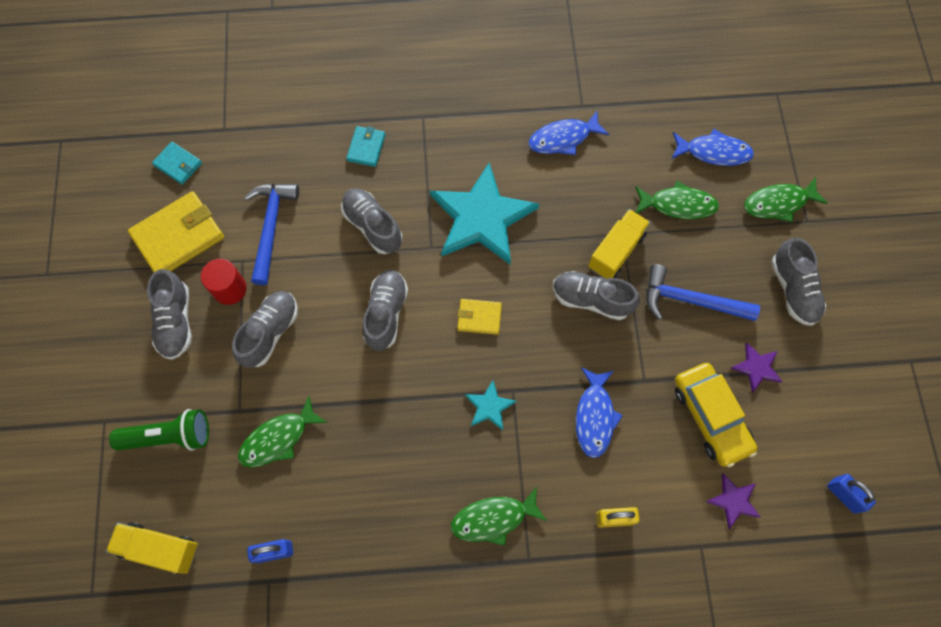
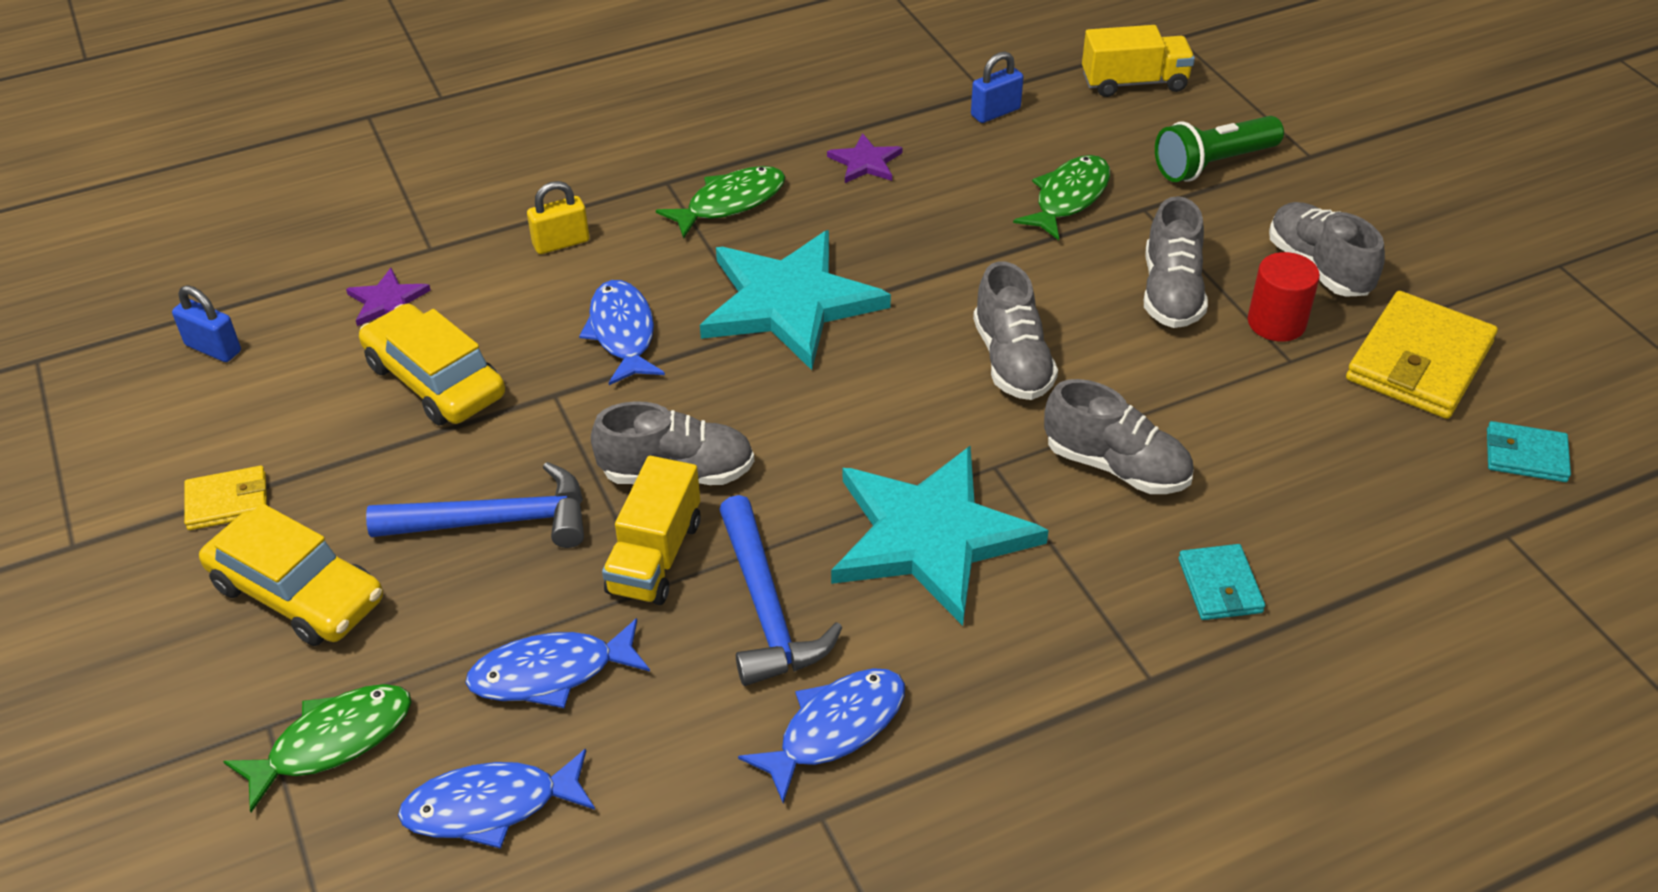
camera: 160 degrees right, 25 degrees down
(271, 228) = (1284, 414): blue hammer -> blue hammer (766, 608)
(479, 317) = (859, 397): yellow wallet -> yellow wallet (227, 501)
(489, 406) = (789, 302): turquoise star -> turquoise star, size x2.30
(678, 205) = (551, 673): green fish -> blue fish
(756, 367) = (362, 460): purple star -> purple star (865, 162)
(793, 290) = (297, 592): grey shoe -> yellow car

